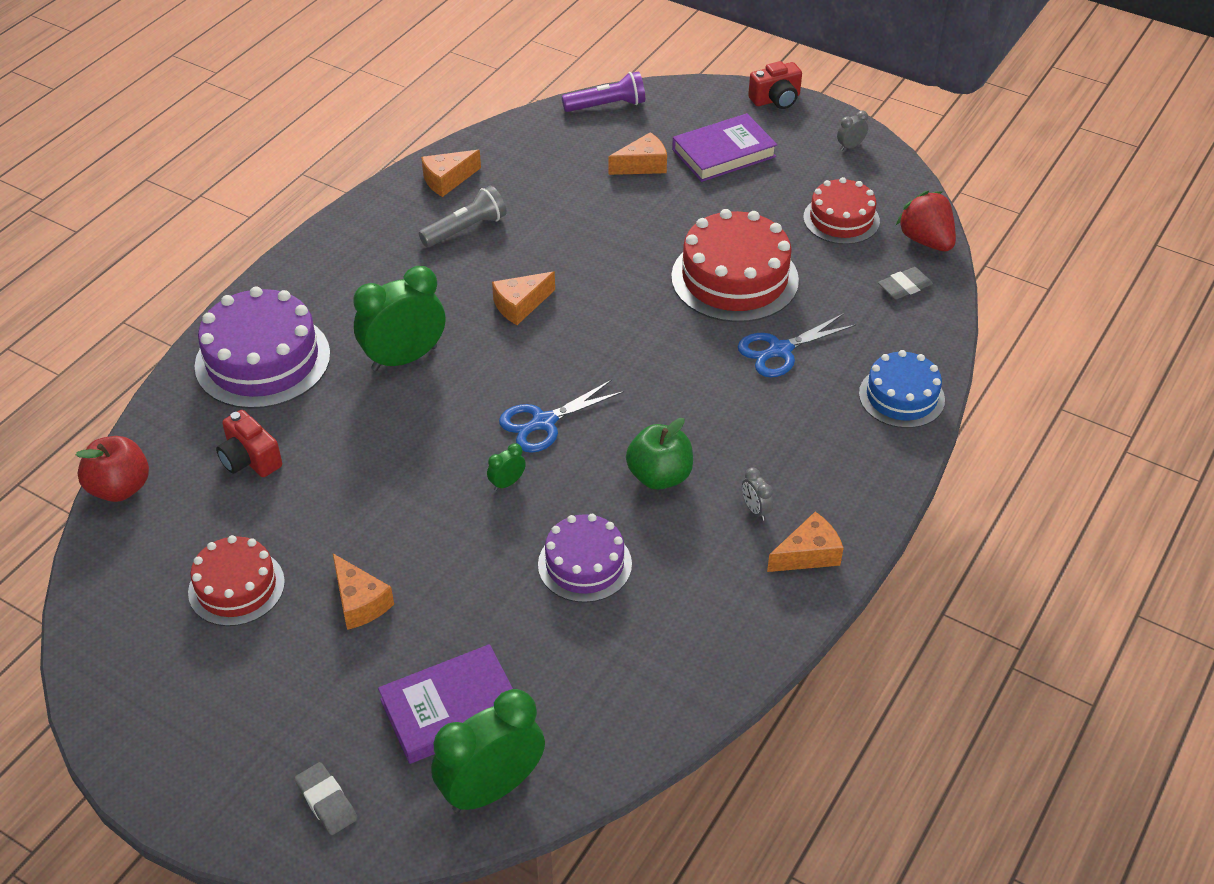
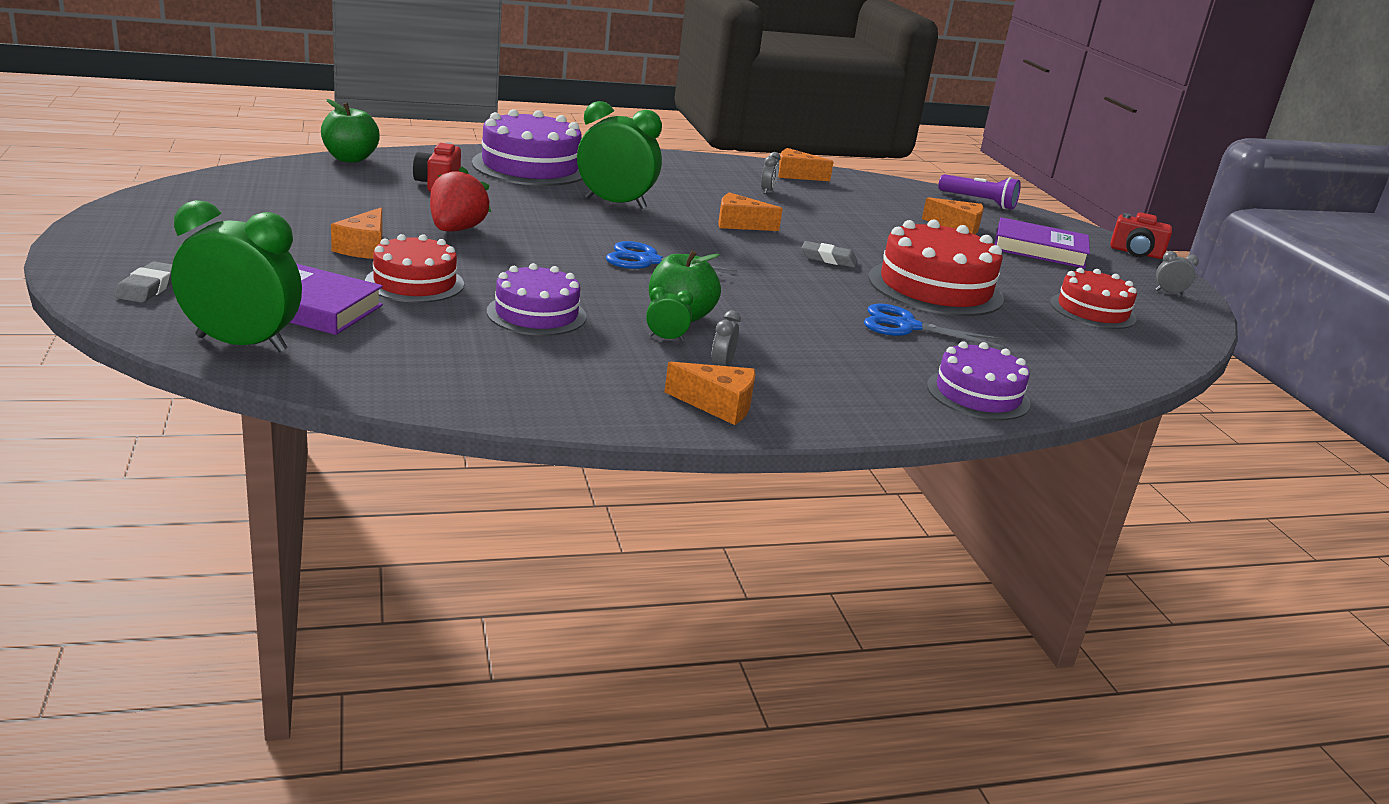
camera: 40 degrees right, 20 degrees down
(120, 488) = (350, 159): red apple -> green apple
(236, 587) = (317, 209): red cake -> red cake (415, 283)
(466, 229) = (767, 191): grey flashlight -> grey clock
(507, 483) = (566, 264): green clock -> green clock (666, 338)
(901, 397) = (978, 394): blue cake -> purple cake
(904, 286) = (1093, 358): grey eraser -> grey eraser (828, 259)
(926, 240) = (1162, 352): red strawberry -> red strawberry (456, 230)

